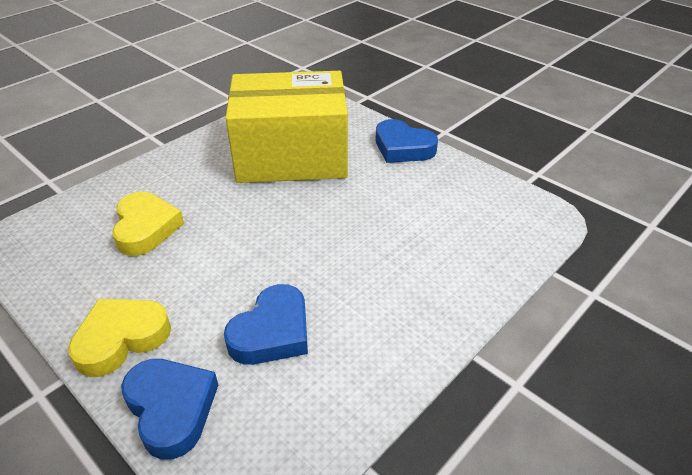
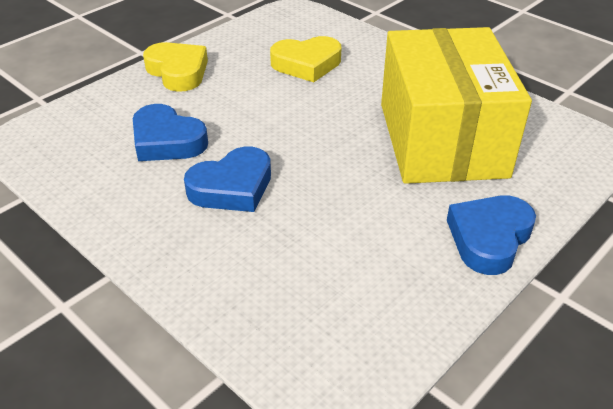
camera: 90 degrees right, 0 degrees up
(171, 409) = (107, 100): blue heart -> blue heart (232, 187)

